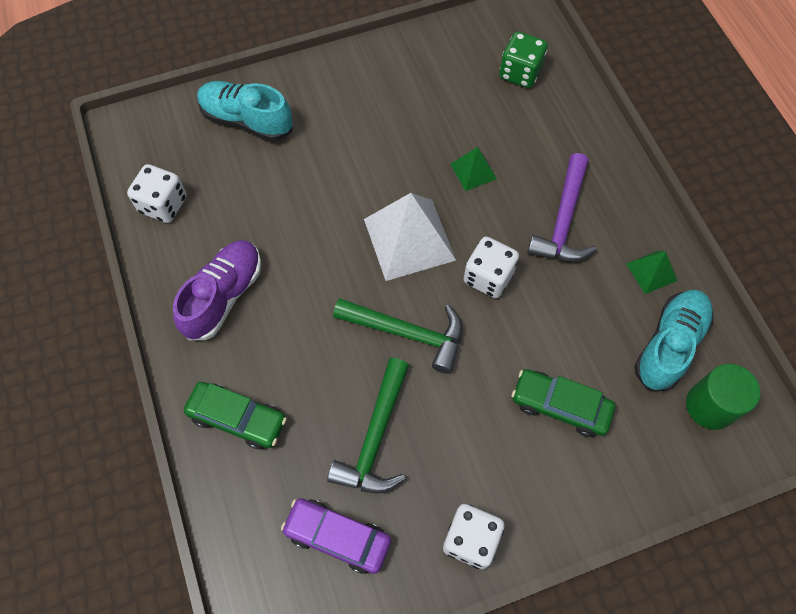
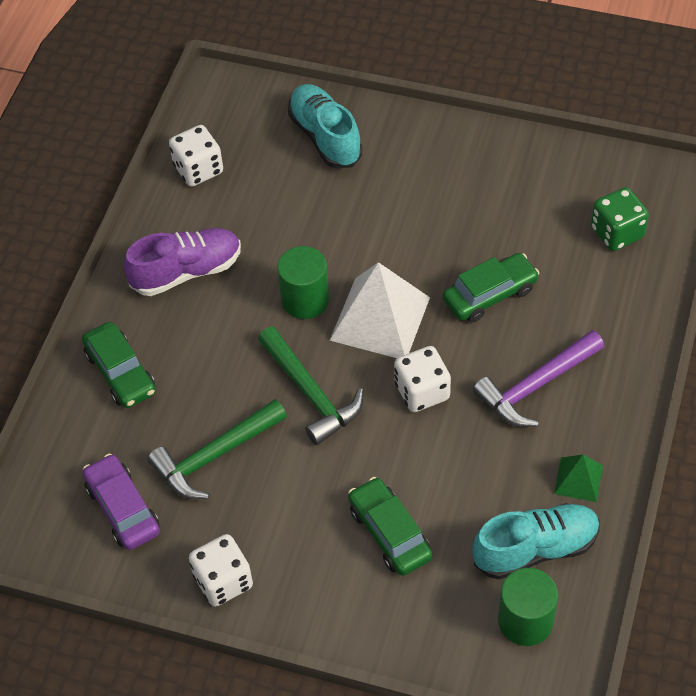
camera: 40 degrees right, 10 degrees down
(339, 260) = (305, 300): none -> green cylinder
(473, 171) = (490, 295): green pyramid -> green car

